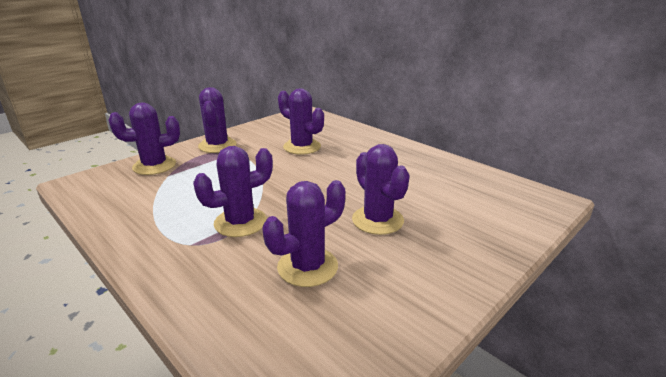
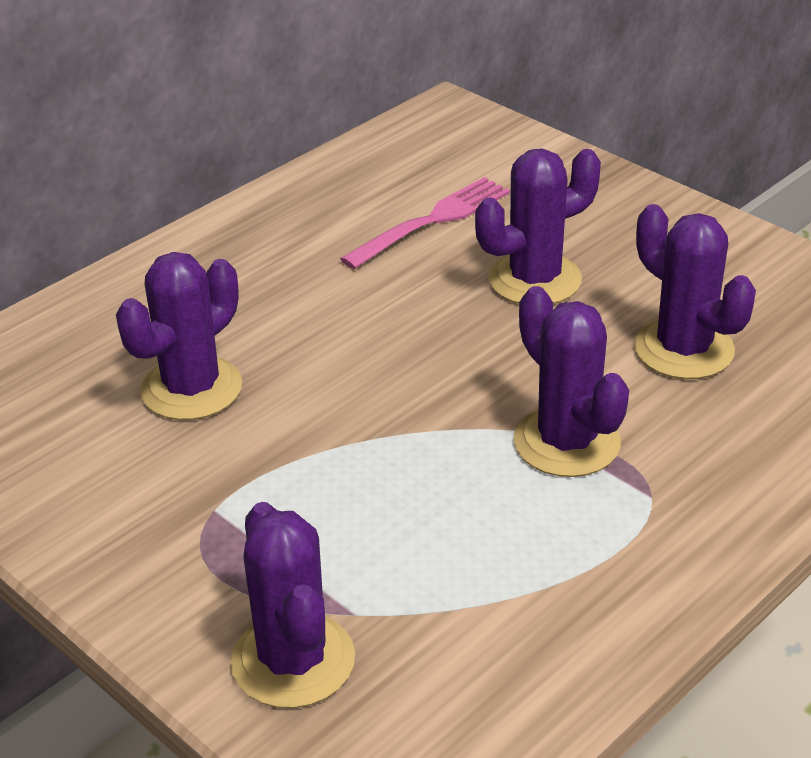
camera: 90 degrees left, 10 degrees up
(217, 145) = (156, 554): purple cactus -> none
(429, 193) = (432, 221): none -> pink fork

